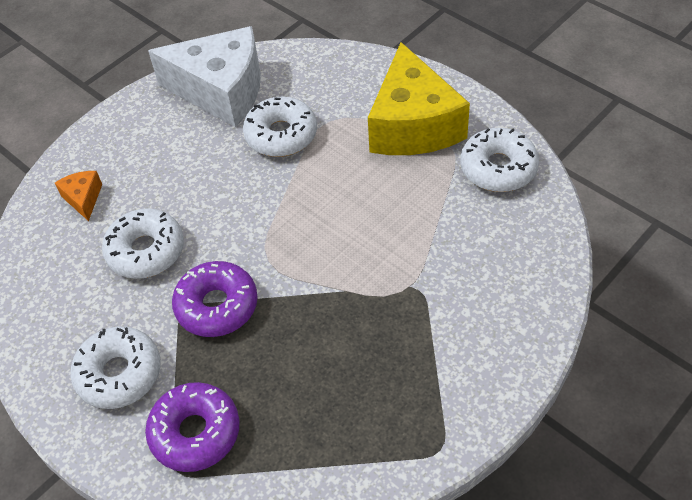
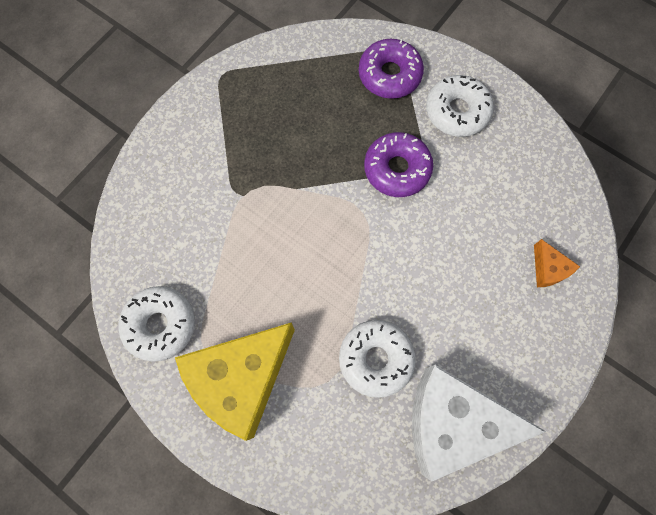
camera: 170 degrees right, 20 degrees up
(146, 251) = (471, 216): white donut -> none
(413, 125) = (242, 379): yellow cheese -> yellow cheese turned 120 degrees counterclockwise

